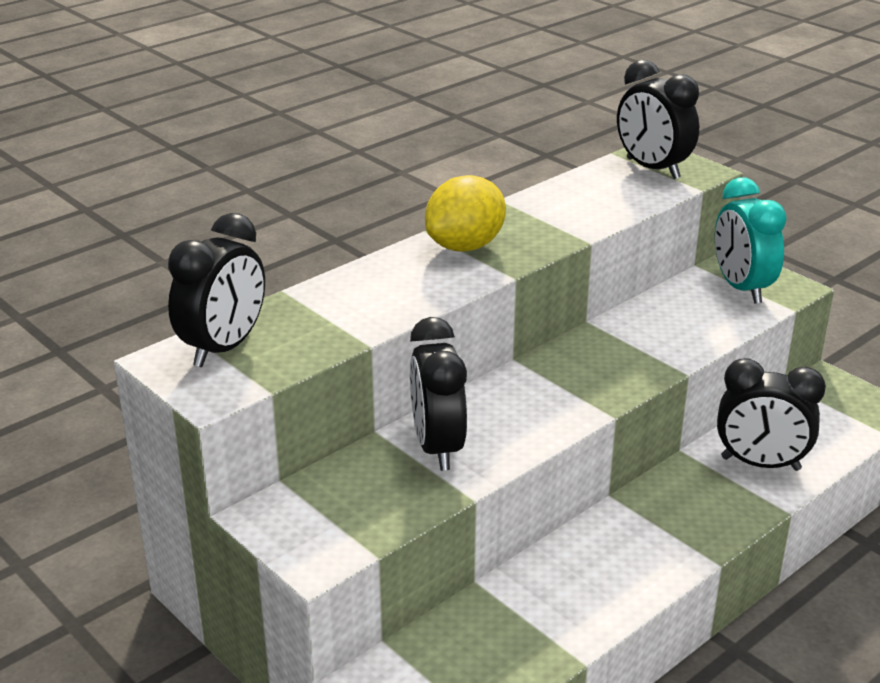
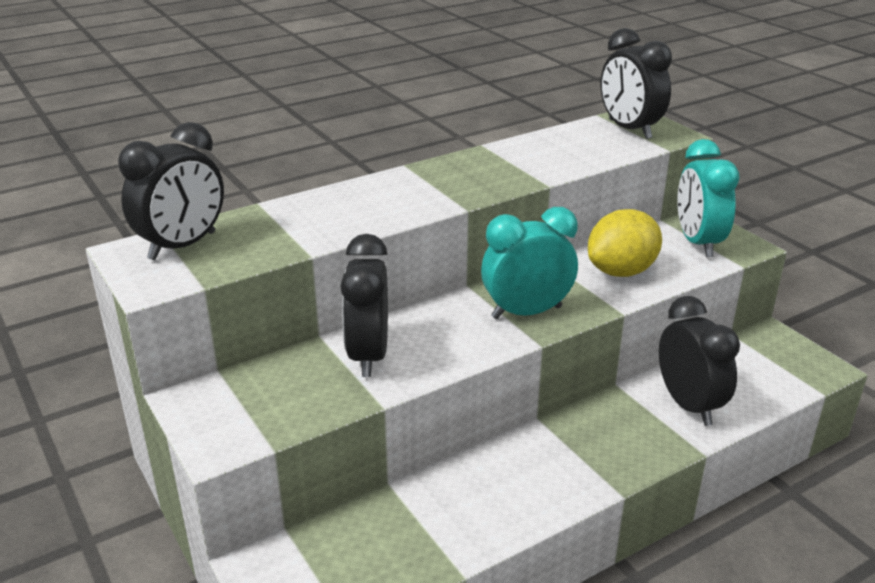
camera: 10 degrees right, 0 degrees up
(465, 246) = (434, 179): yellow lemon -> yellow lemon (621, 271)
(587, 383) = (526, 312): none -> turquoise clock
(760, 464) = (688, 405): black clock -> black clock turned 135 degrees counterclockwise

